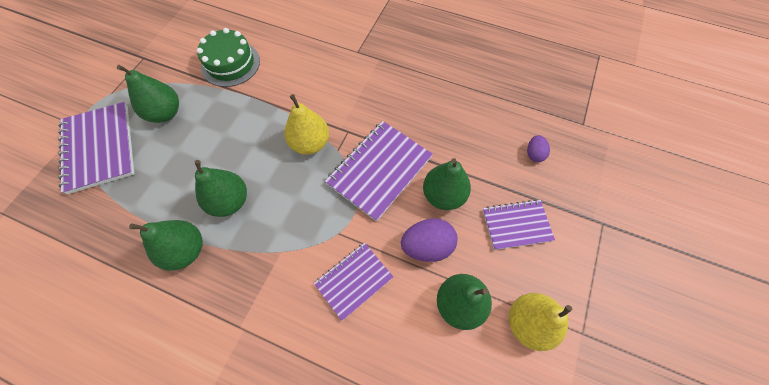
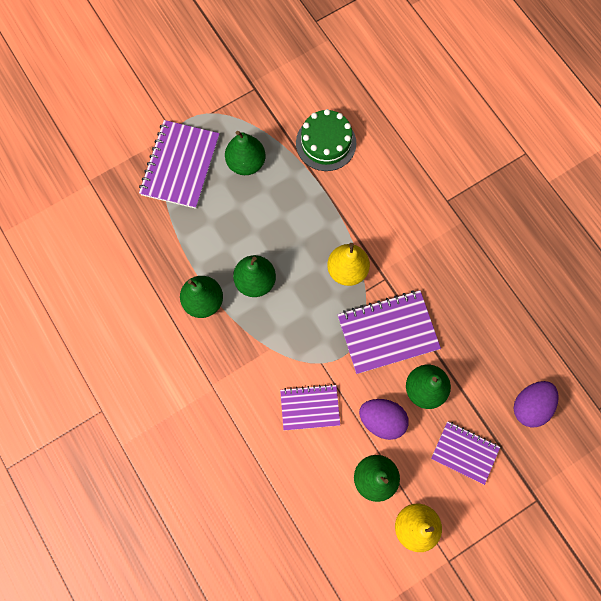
camera: 35 degrees right, 10 degrees up
(534, 154) = (530, 406): purple egg -> purple egg, size x1.77

